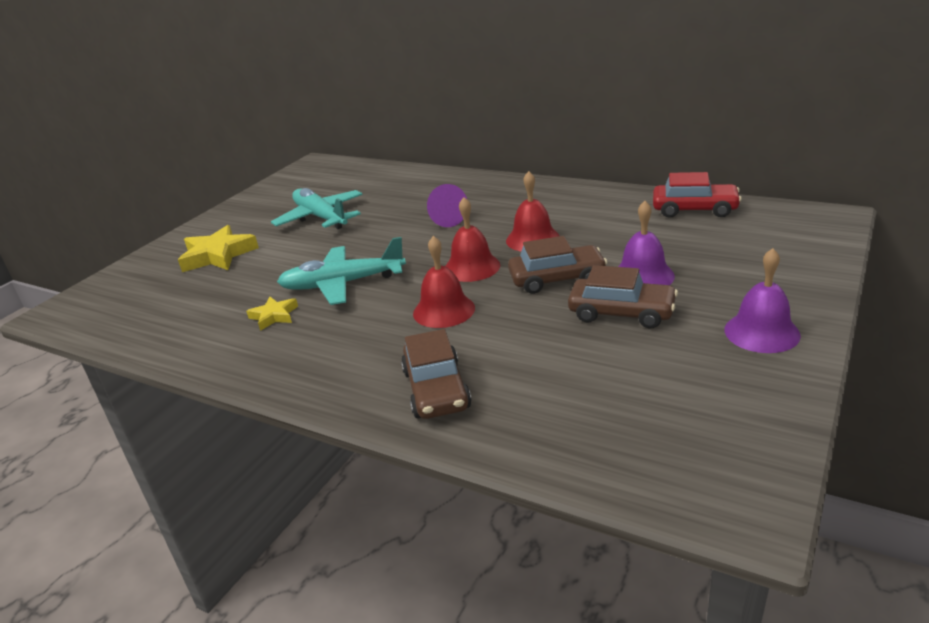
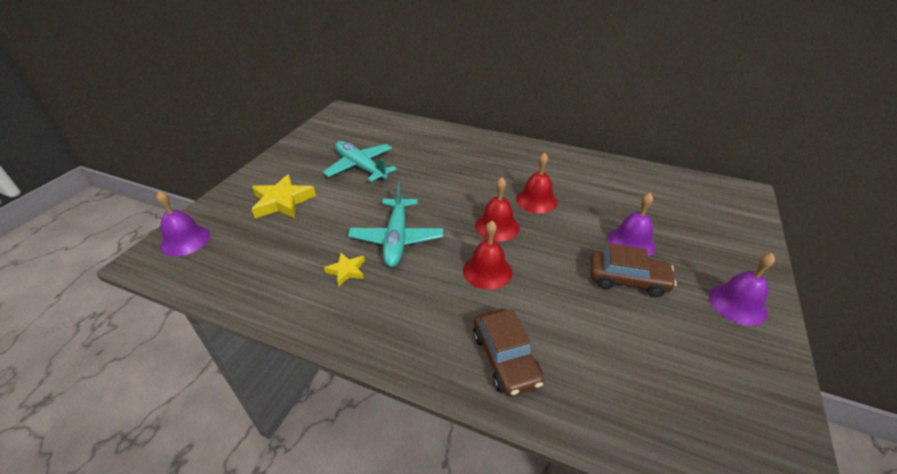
camera: 10 degrees left, 10 degrees up
(100, 295) = (185, 240): none -> purple bell
(343, 284) = (396, 238): turquoise plane -> turquoise plane turned 75 degrees counterclockwise
(444, 218) = (461, 175): purple cone -> none
(557, 279) = (567, 242): brown car -> none
(694, 209) = (648, 179): red car -> none

